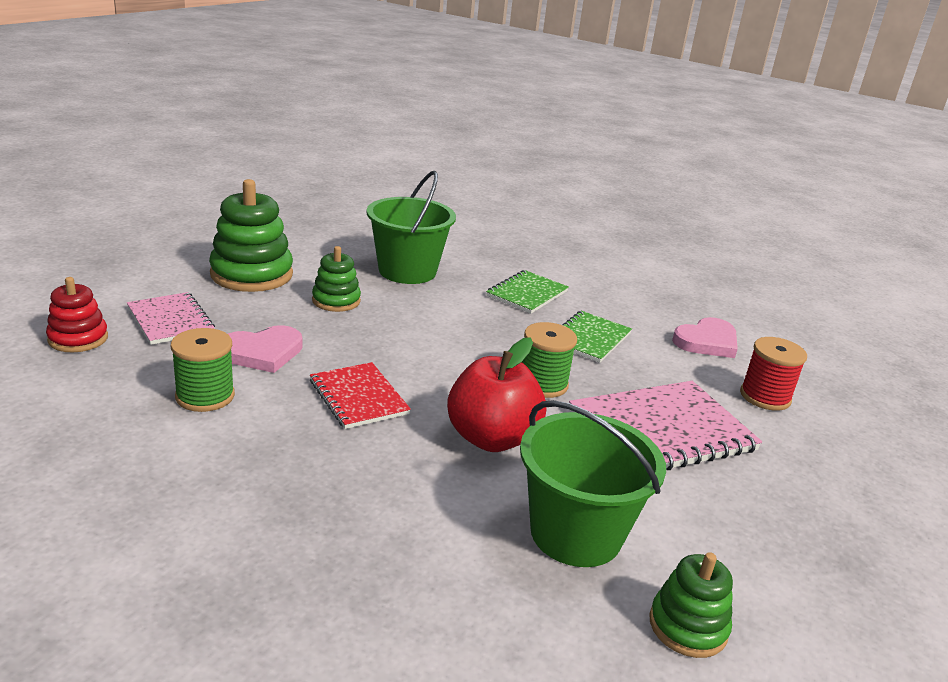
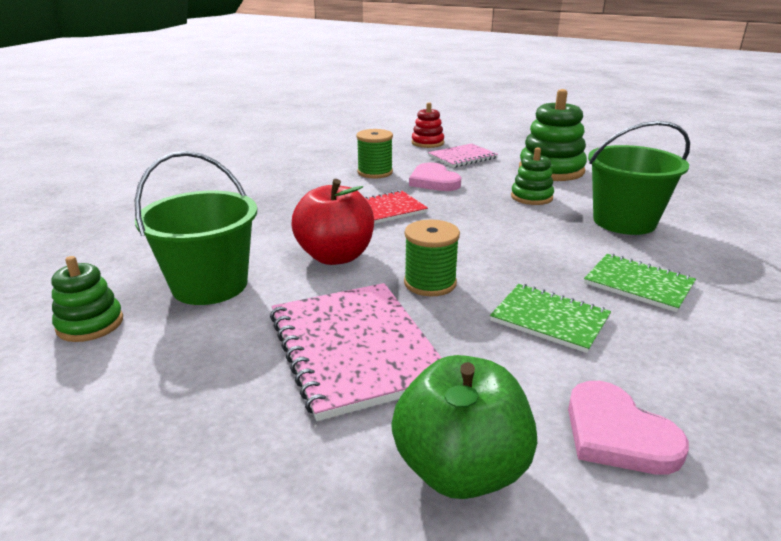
camera: 95 degrees right, 0 degrees up
(765, 397) = (460, 469): red spool -> green apple

